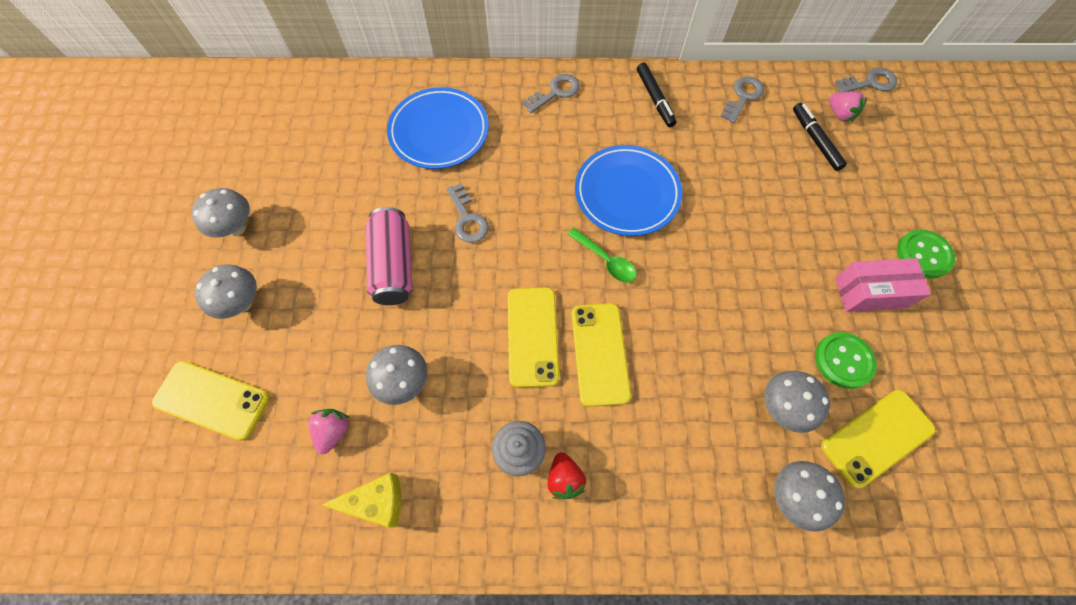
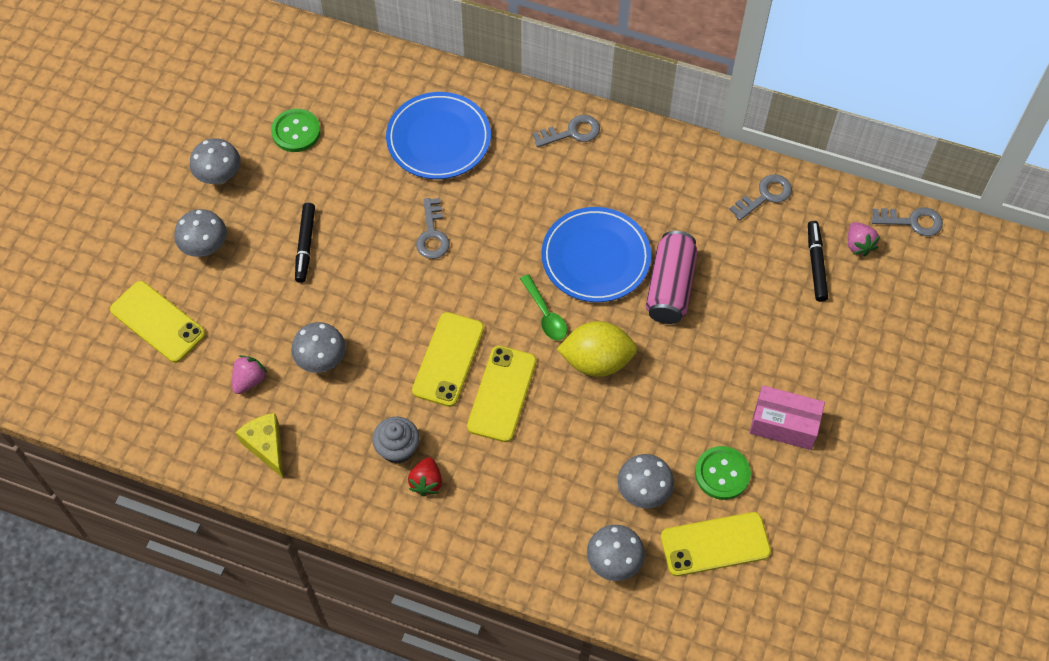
camera: 20 degrees right, 5 degrees down
(377, 502) = (266, 446): yellow cheese -> yellow cheese turned 135 degrees counterclockwise
(394, 265) = (348, 256): pink can -> pink can (670, 287)
(655, 99) = (671, 170): black marker -> black marker (305, 245)
(673, 289) = (596, 361): none -> yellow lemon
(923, 255) = (858, 408): green button -> green button (296, 132)

